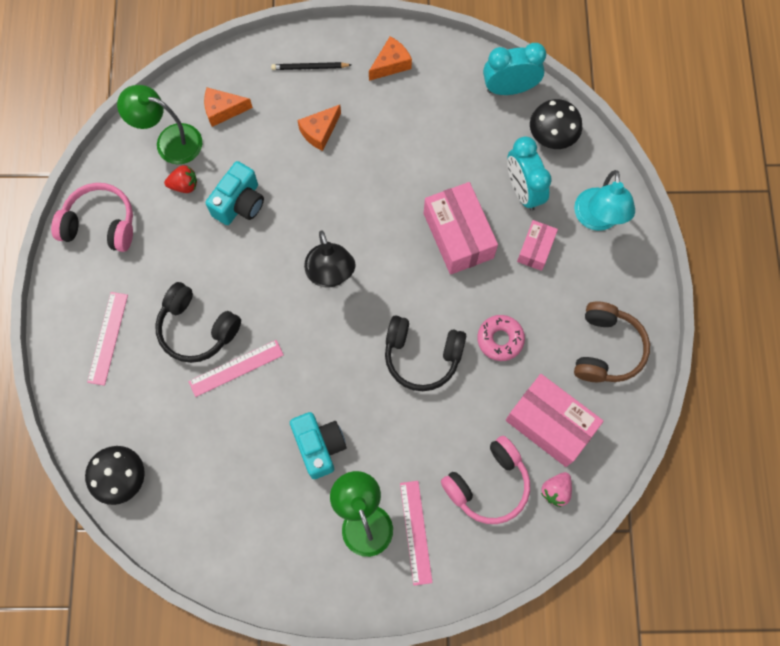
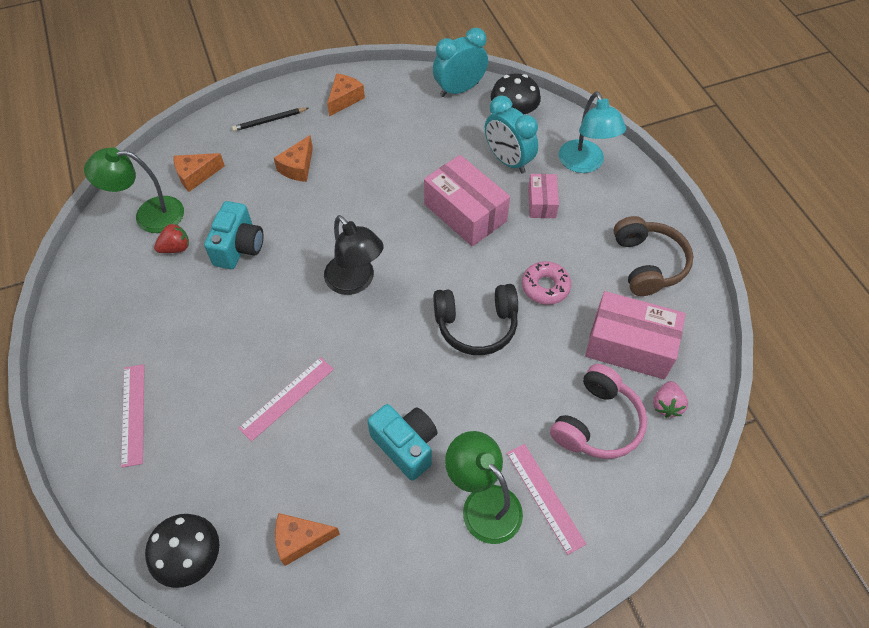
camera: 20 degrees left, 15 degrees down
(100, 224) = (95, 308): pink headphones -> none
(197, 328) = (231, 373): black headphones -> none
(209, 495) = (300, 540): none -> orange cheese

